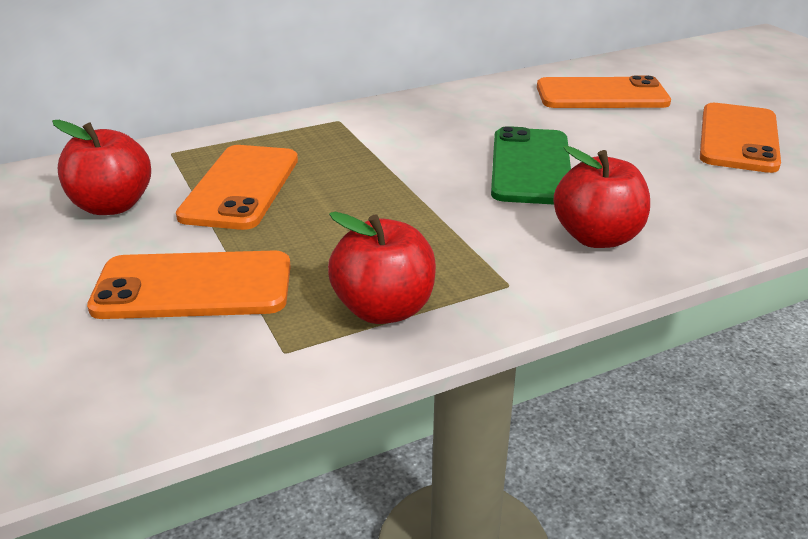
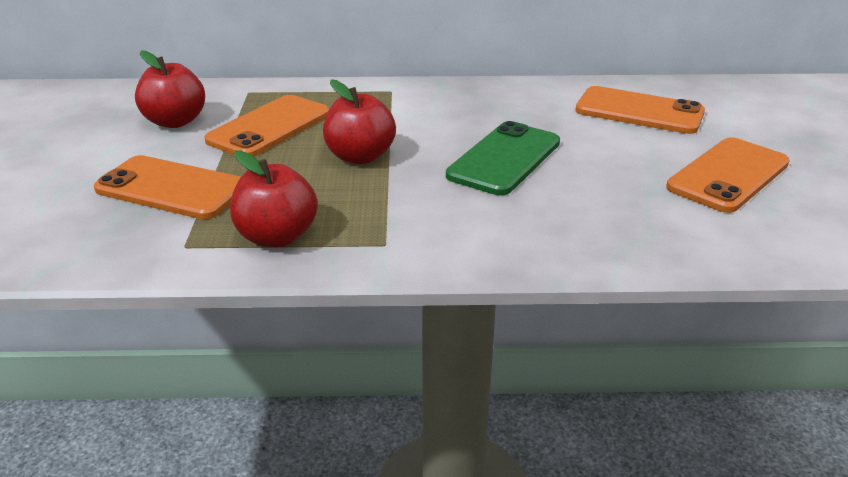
camera: 25 degrees right, 0 degrees up
(597, 237) = (495, 227): red apple -> red apple (360, 156)

